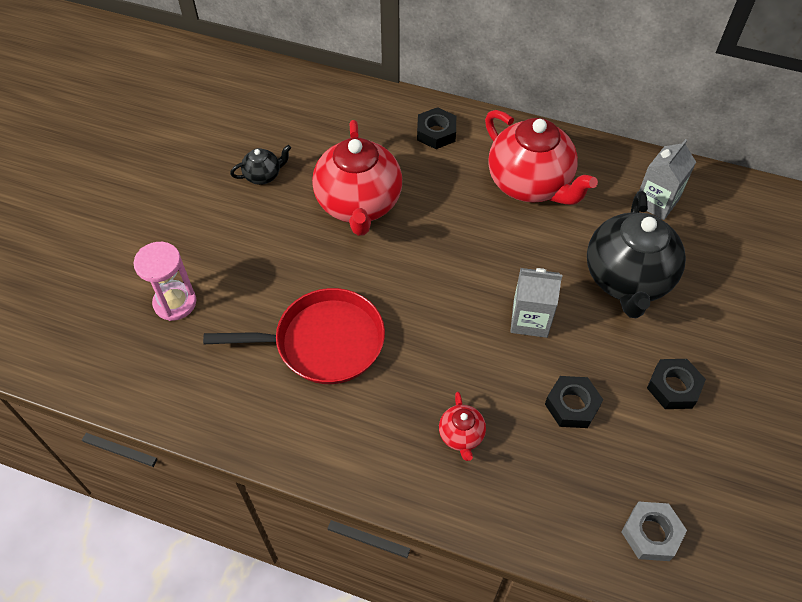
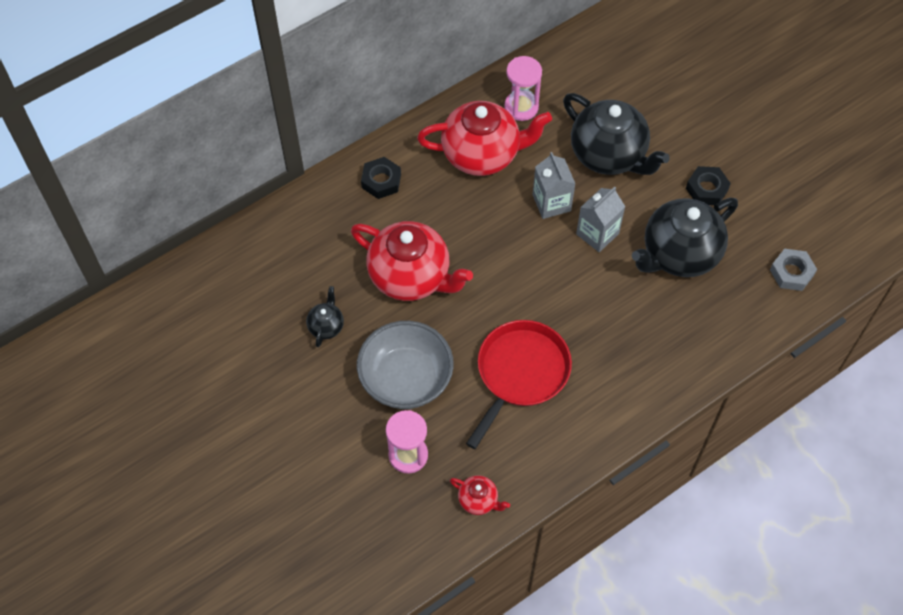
camera: 55 degrees left, 5 degrees up
(252, 258) = (406, 379): none -> grey bowl
(461, 436) = (656, 332): red teapot -> red teapot (479, 500)
(572, 405) = (679, 254): black nut -> black teapot
(608, 184) = (521, 107): none -> pink hourglass
(656, 202) = (559, 90): grey carton -> grey carton (551, 203)

